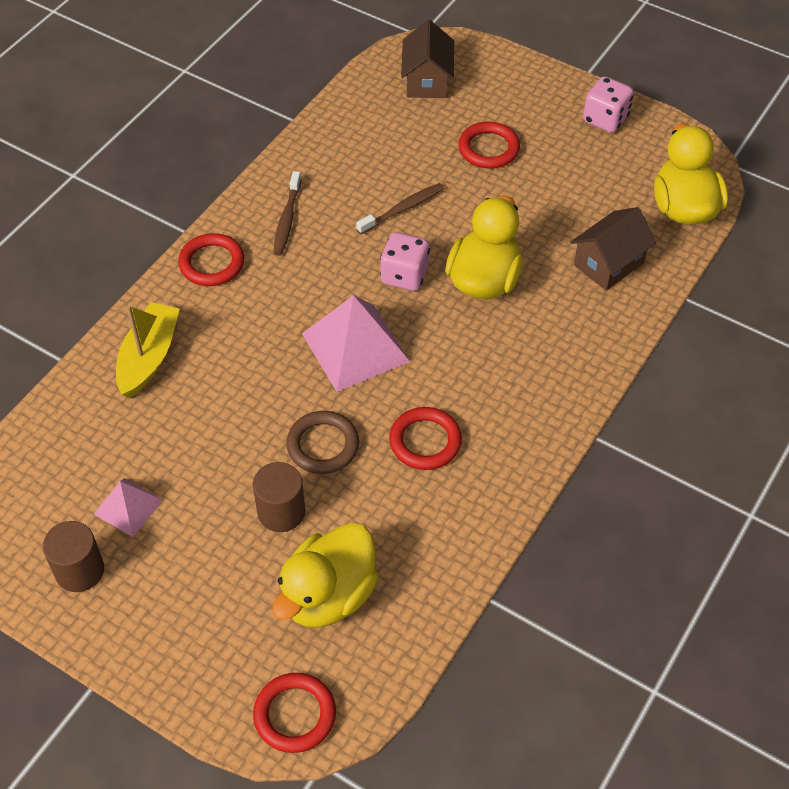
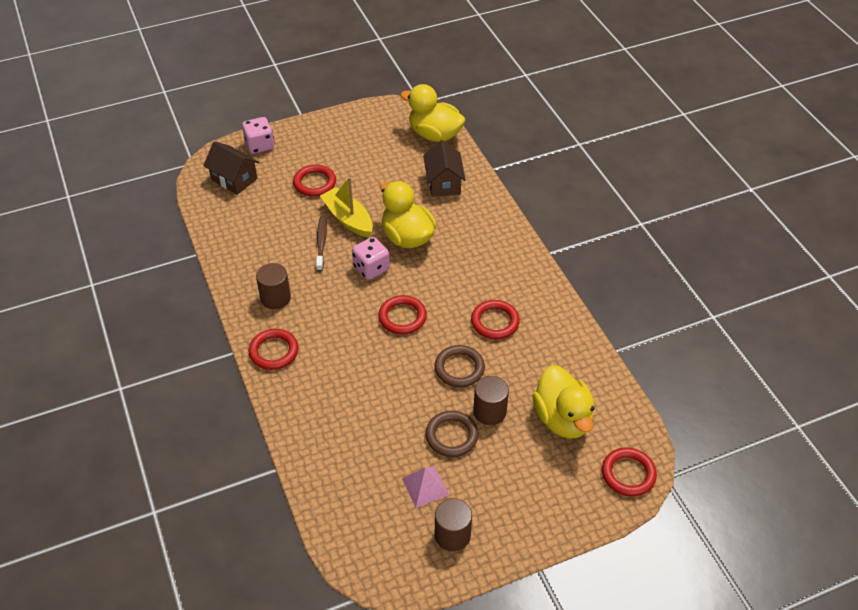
camera: 55 degrees left, 5 degrees down
(149, 357) = (319, 420): yellow boat -> yellow boat (348, 219)
(217, 493) = (451, 436): none -> brown ring
(287, 219) = (275, 298): brown toothbrush -> brown cylinder
(355, 347) = (402, 317): pink pyramid -> red ring
(605, 119) = (343, 127): pink dice -> pink dice (259, 145)

